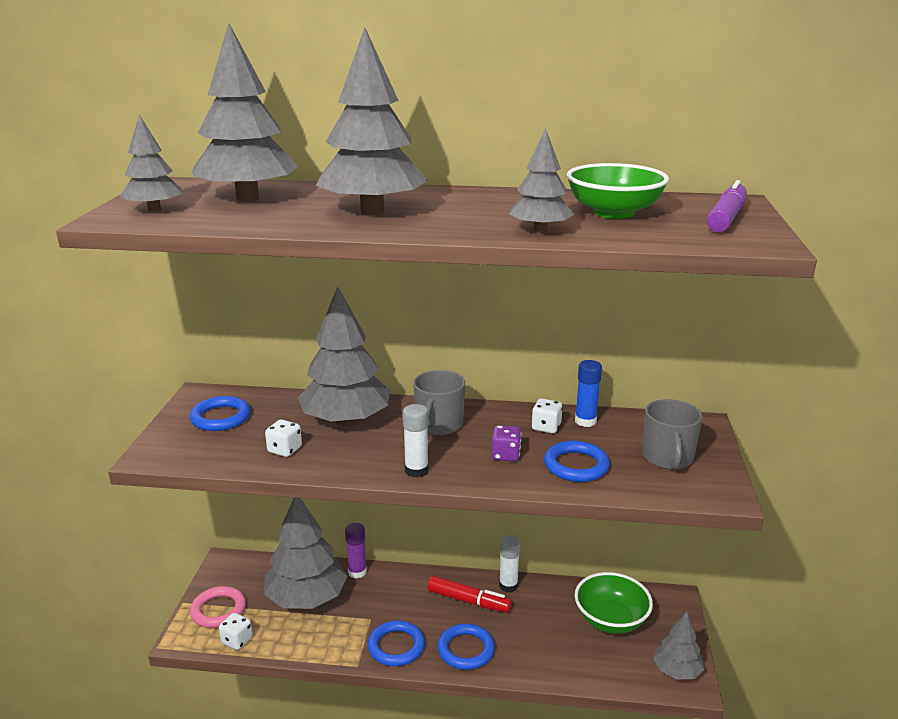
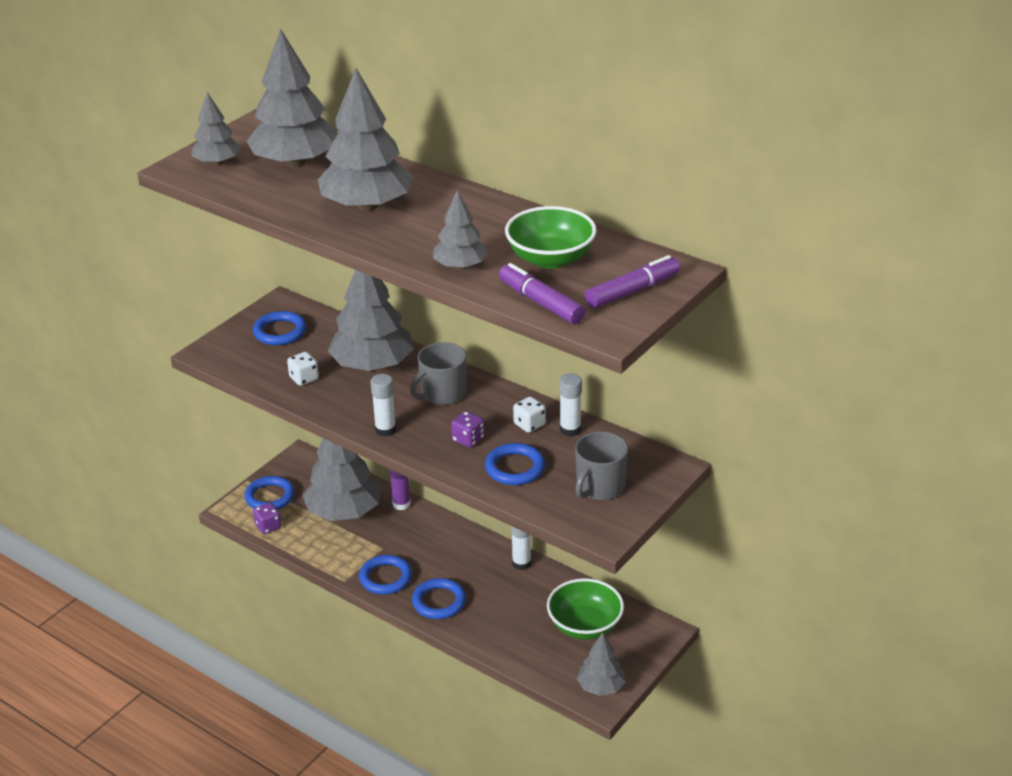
camera: 30 degrees right, 10 degrees up
(218, 610) = (270, 497): pink ring -> blue ring
(237, 640) = (268, 527): white dice -> purple dice
(469, 601) = (475, 563): red marker -> none
(585, 421) = (570, 430): blue glue stick -> white glue stick
(664, 238) = (540, 302): none -> purple marker

